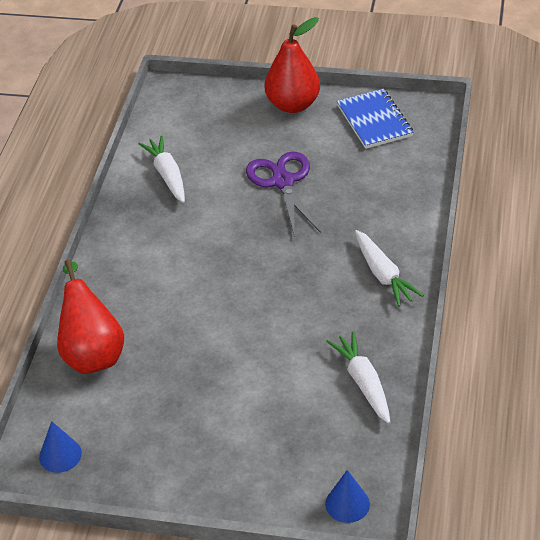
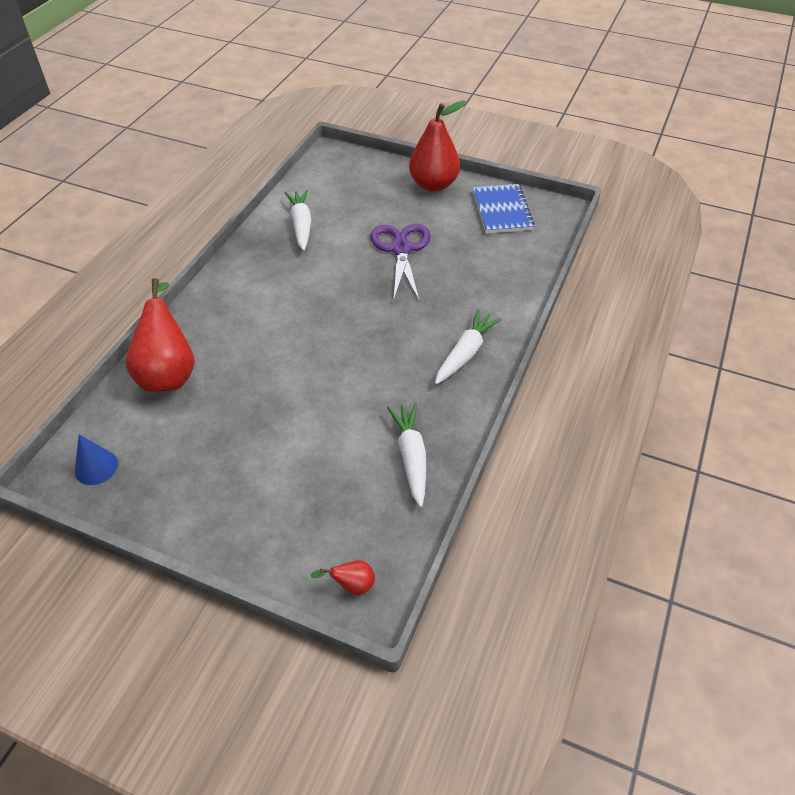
camera: 10 degrees right, 5 degrees up
(347, 504) = (352, 585): blue cone -> red pear
(383, 275) = (465, 353): white carrot -> white carrot turned 135 degrees counterclockwise

